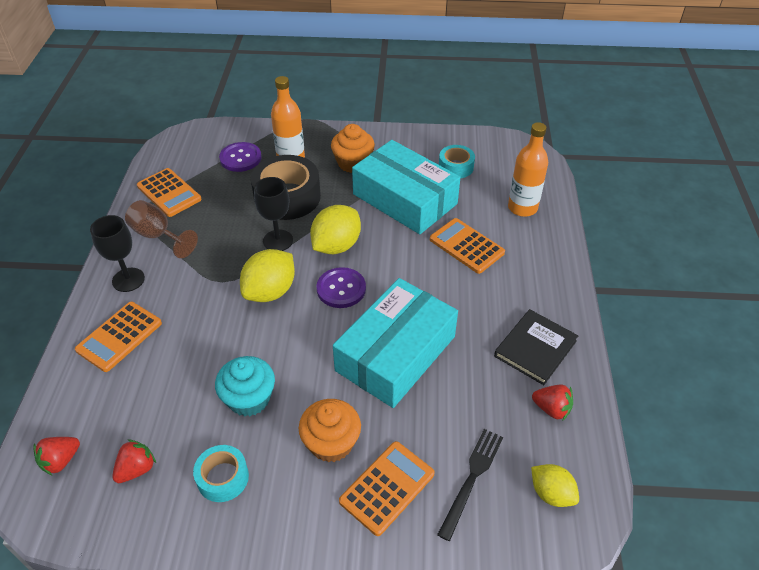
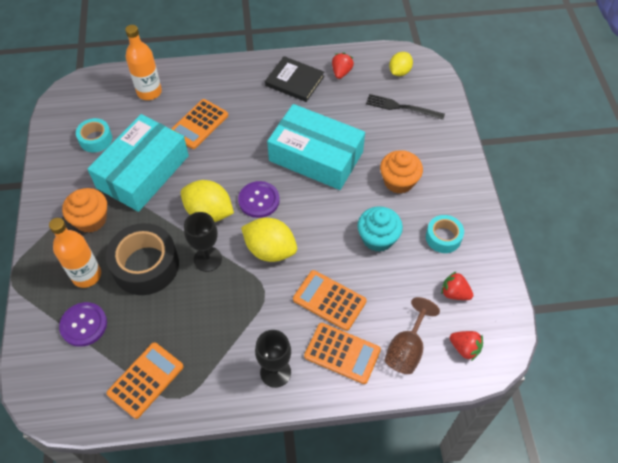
camera: 100 degrees left, 10 degrees up
(158, 236) = (213, 366): brown goblet -> brown goblet (407, 349)
(387, 487) = (421, 147): orange calculator -> orange calculator (329, 300)

